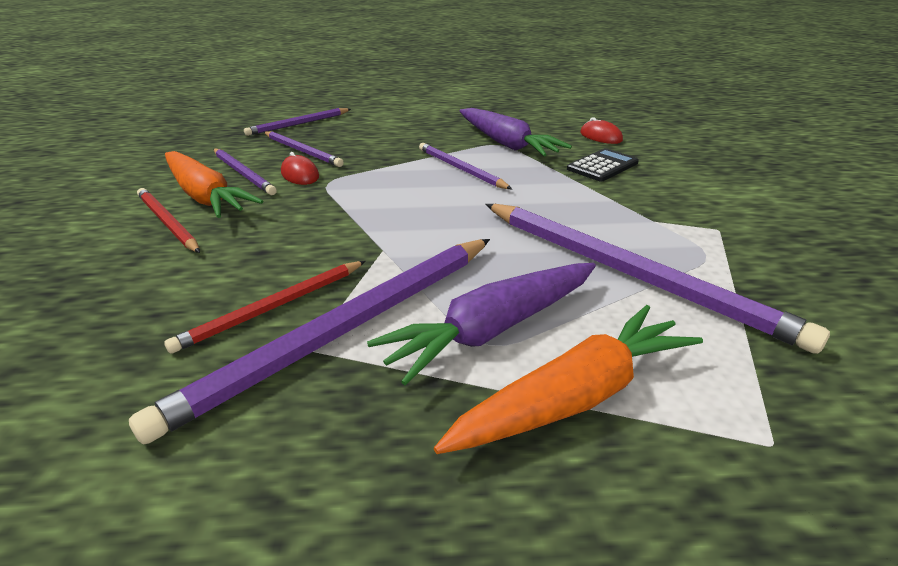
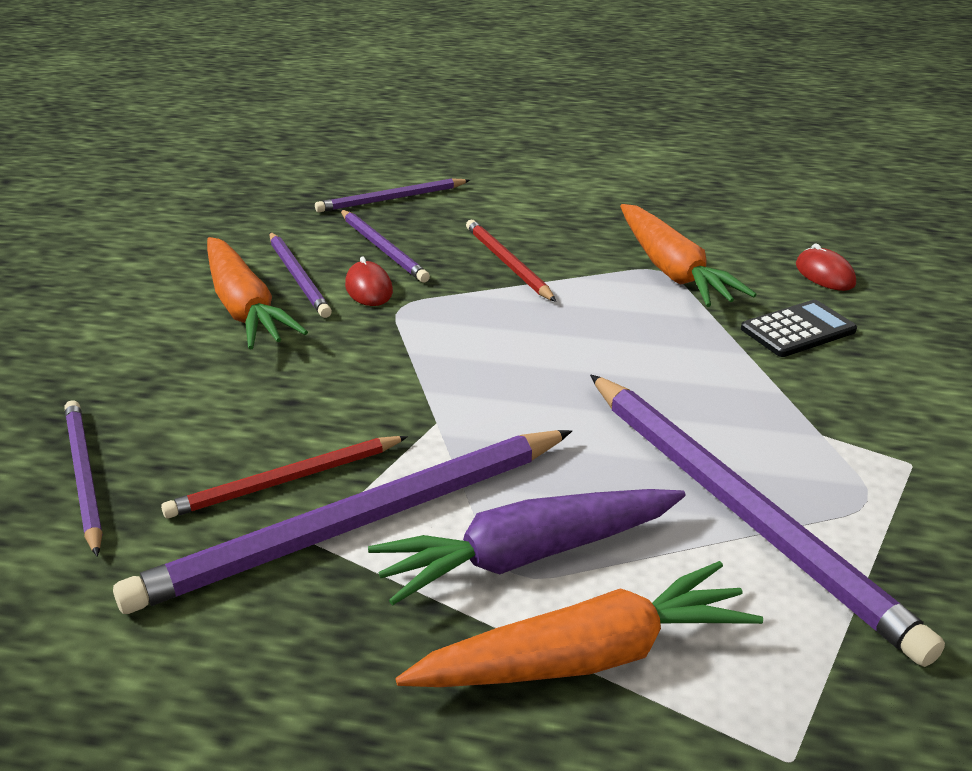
camera: 15 degrees right, 0 degrees up
(167, 223) = (193, 342): red pencil -> red pencil (507, 263)
(460, 169) = (586, 307): purple pencil -> purple pencil (84, 476)
(506, 143) = (672, 270): purple carrot -> orange carrot

